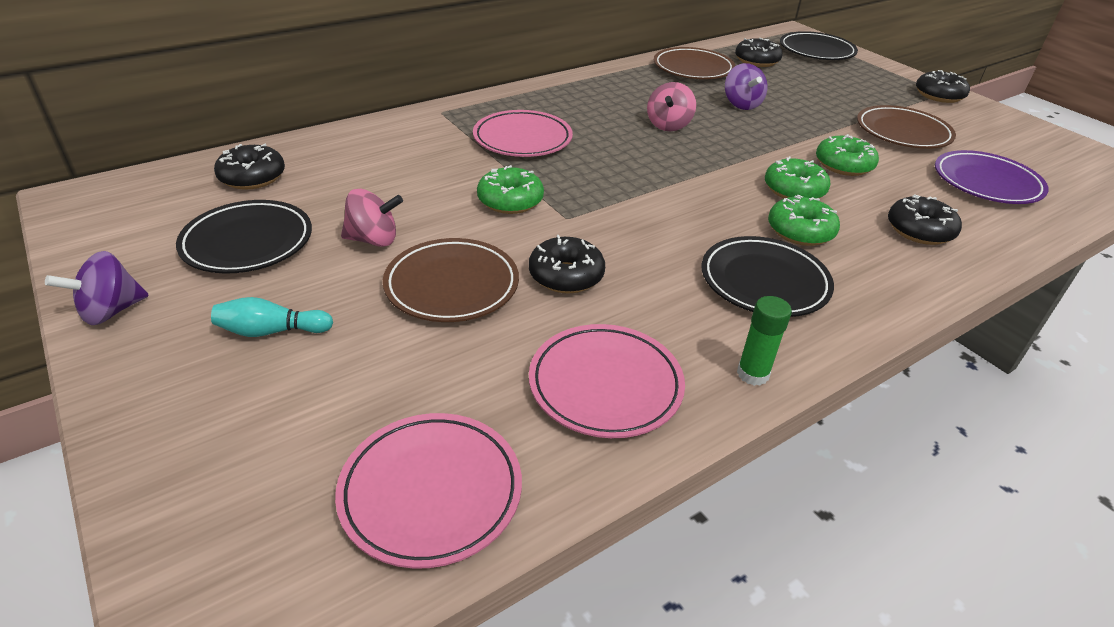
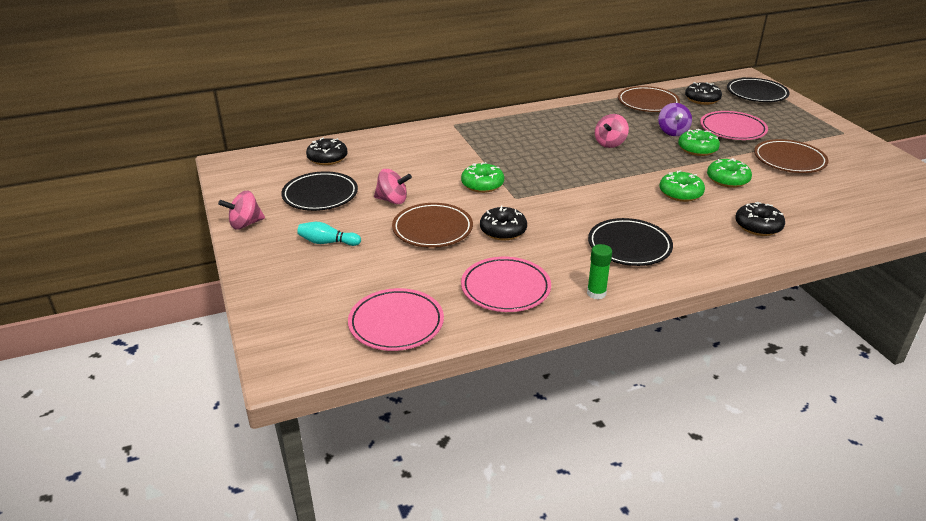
camera: 15 degrees right, 5 degrees down
(111, 311) = (245, 224): purple spinning top -> pink spinning top
(522, 139) = (503, 146): pink plate -> pink plate (732, 129)
(800, 231) = (670, 219): green donut -> green donut (697, 149)
(939, 95) = (839, 134): black donut -> none
(986, 183) = (832, 200): purple plate -> none

